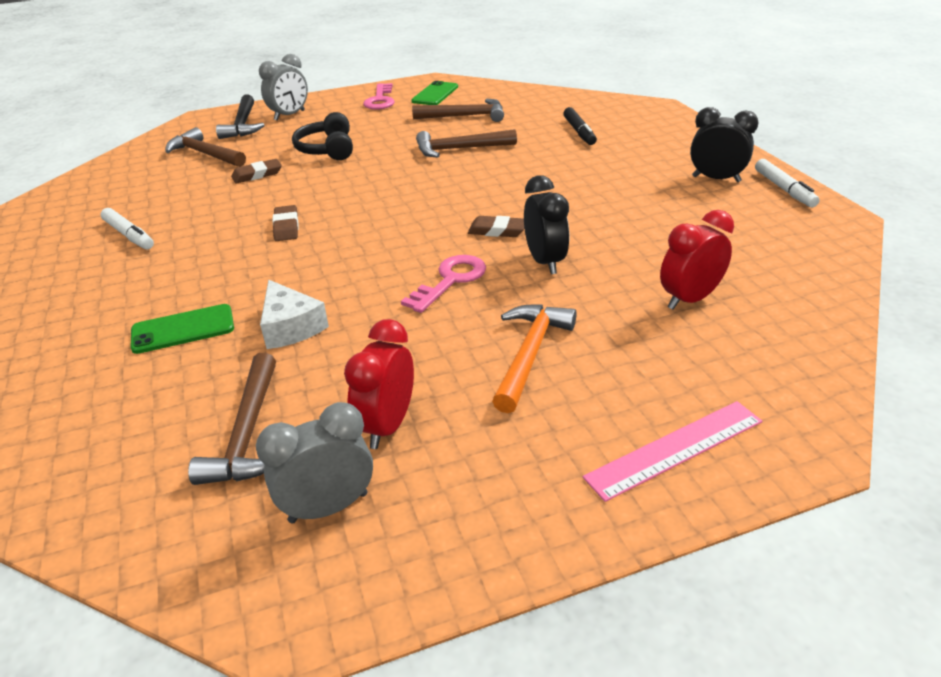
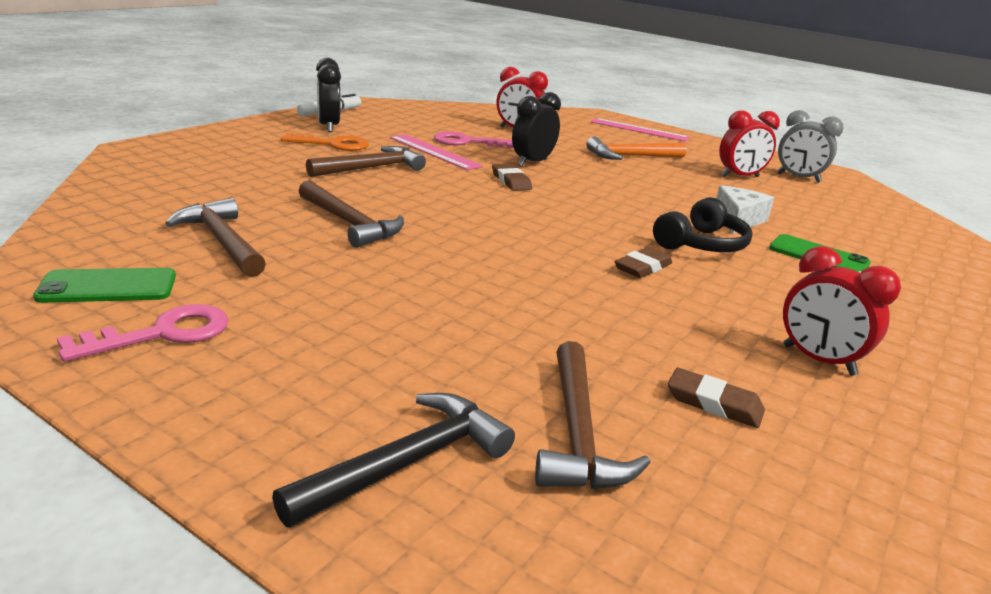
camera: 130 degrees left, 10 degrees down
(129, 235) = (818, 360): white marker -> red clock
(248, 432) = (815, 205): brown hammer -> brown hammer (371, 168)
(257, 174) = (572, 337): brown eraser -> brown eraser (714, 403)
(289, 115) = (310, 417): grey clock -> none
(327, 149) = (434, 311): black headphones -> black headphones (702, 244)
(450, 280) = (601, 185): pink key -> pink key (467, 142)
(579, 132) = (246, 174): black marker -> none
(608, 214) = (434, 152): none -> pink ruler
(650, 171) = (332, 144): none -> orange key

